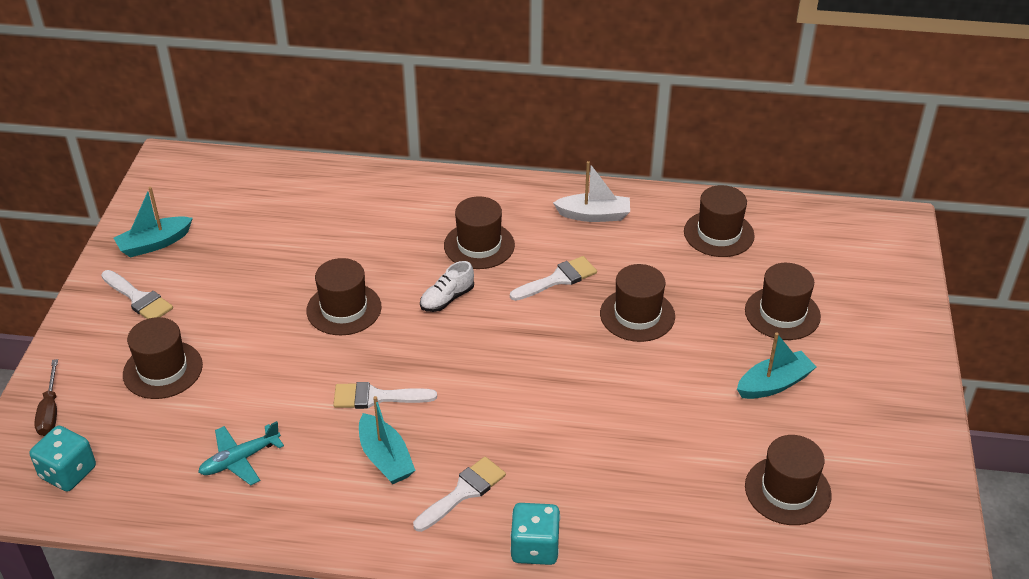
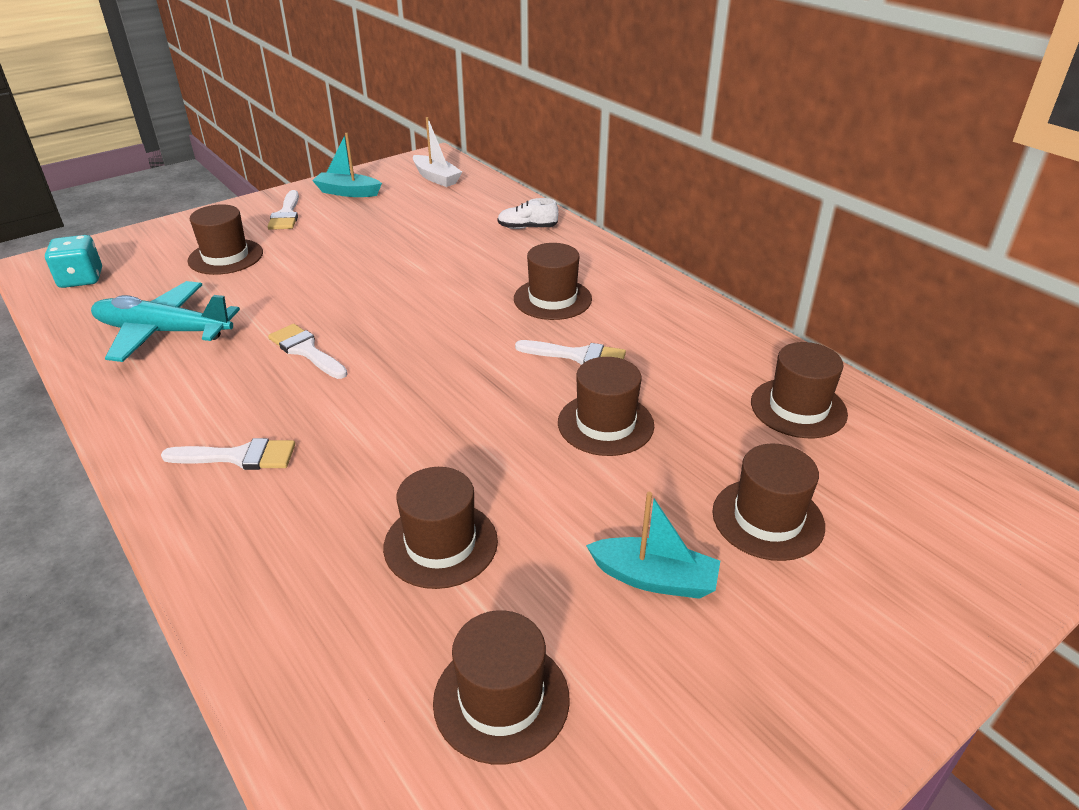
camera: 45 degrees right, 5 degrees down
(50, 411) = (137, 243): brown screwdriver -> none
(239, 460) = (163, 332): turquoise plane -> turquoise plane, size x1.73
(344, 309) = (387, 285): brown hat -> brown hat (440, 544)
(385, 458) = (237, 393): turquoise boat -> none
(447, 299) = (467, 319): white shoe -> white shoe (527, 228)
(535, 548) = (205, 543): turquoise dice -> none
(594, 215) = (688, 329): white boat -> white boat (436, 178)

